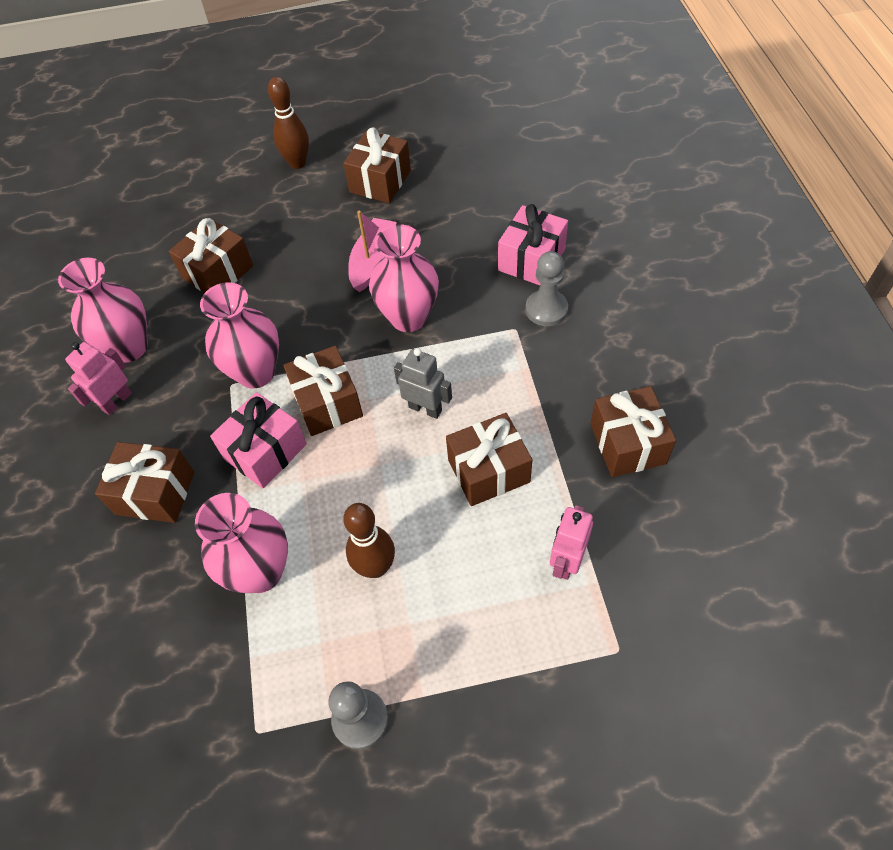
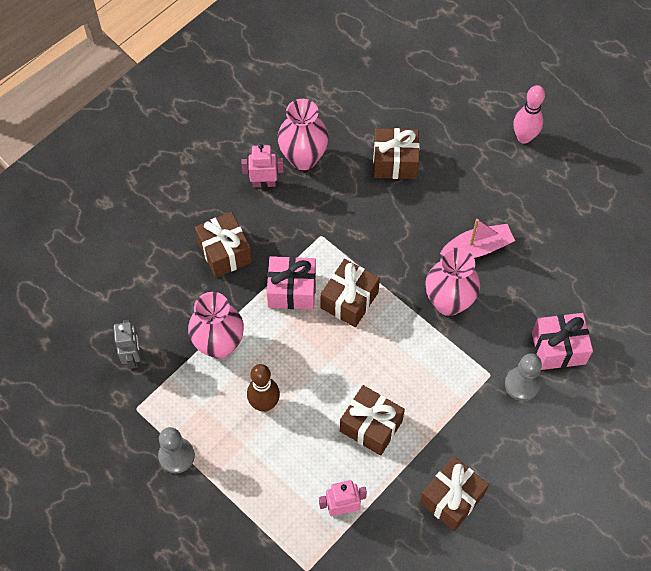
camera: 50 degrees right, 5 degrees up
(256, 372) = (340, 243): pink vase -> none
(297, 163) = (524, 137): brown bowling pin -> pink bowling pin
(380, 181) = (550, 202): brown gift -> none
(425, 408) = (387, 360): grey robot -> grey robot (133, 357)

